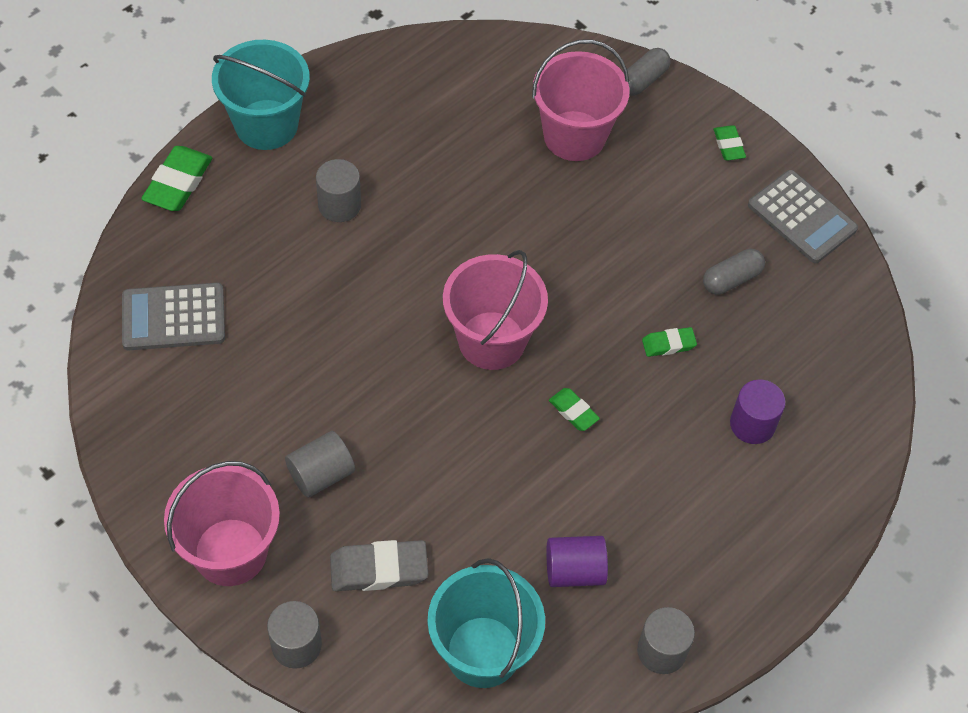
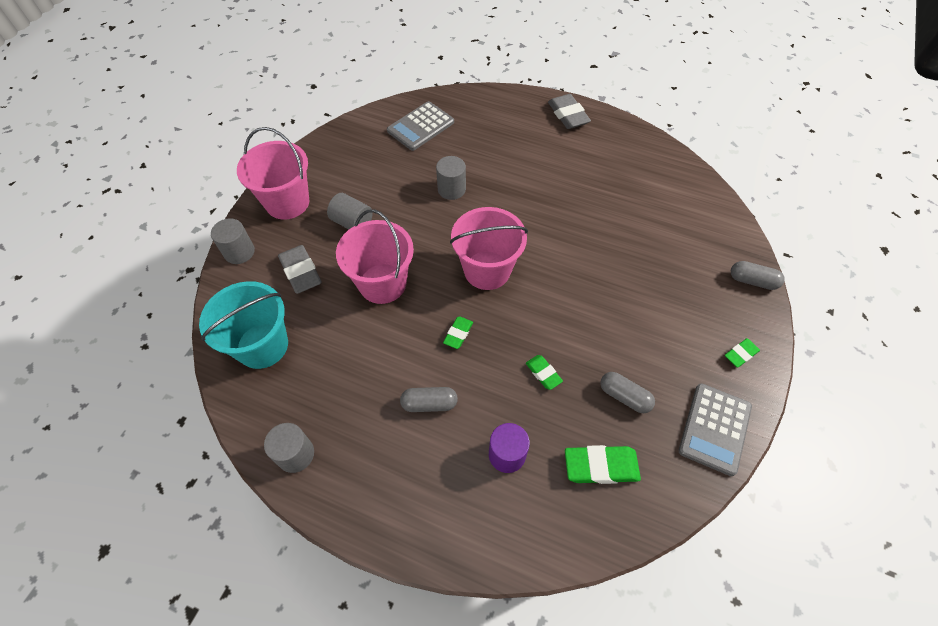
camera: 70 degrees right, 0 degrees up
(173, 317) = (420, 126): grey calculator -> grey calculator turned 105 degrees counterclockwise
(178, 183) = (505, 97): green eraser -> green eraser (601, 466)
(266, 125) = (568, 115): turquoise bucket -> grey eraser
(339, 205) = (536, 164): grey cylinder -> grey cylinder (451, 189)
(574, 136) = (674, 258): pink bucket -> pink bucket (382, 283)
(574, 570) = (338, 377): purple cylinder -> none
(656, 479) = (429, 403): none -> grey capsule

